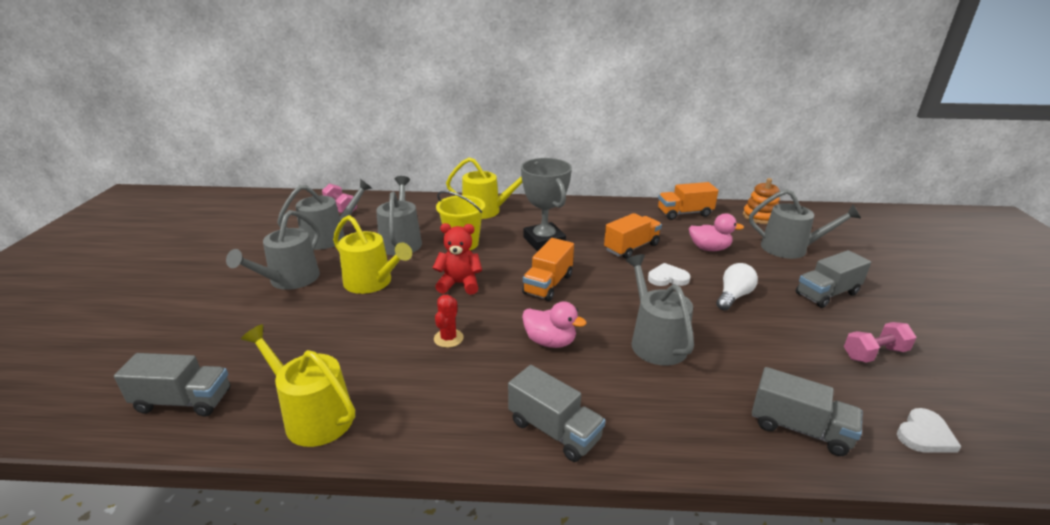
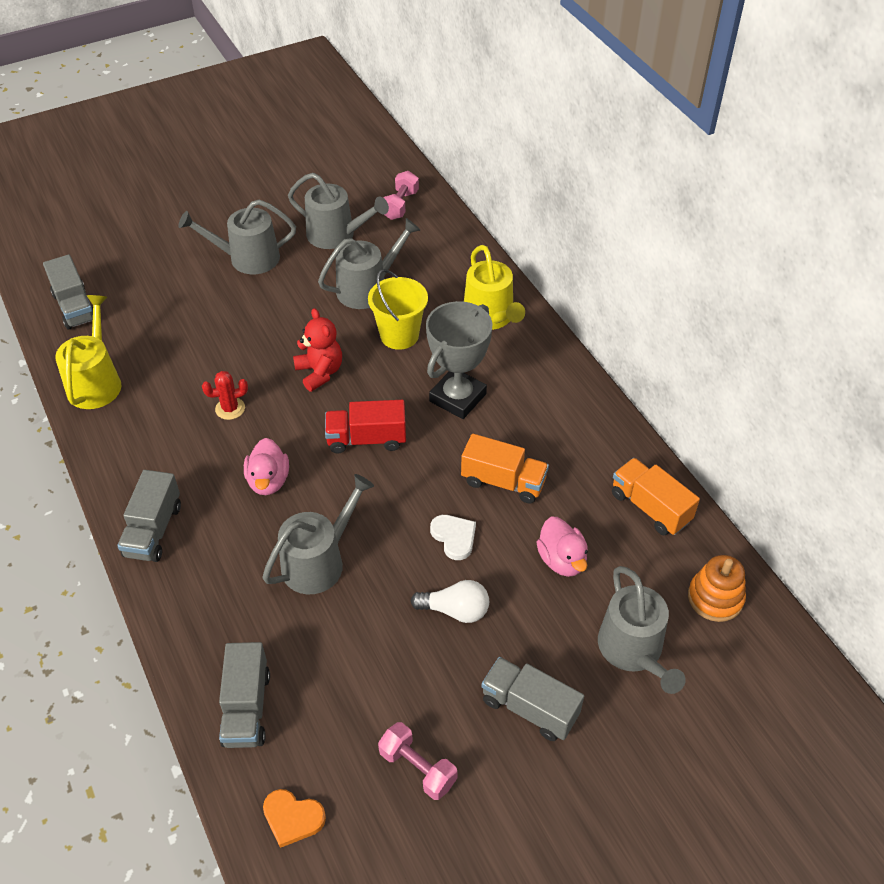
camera: 60 degrees right, 20 degrees up
(372, 282) = (280, 312): yellow watering can -> none
(548, 284) = (366, 439): orange truck -> red truck
(924, 435) = (292, 818): white heart -> orange heart

